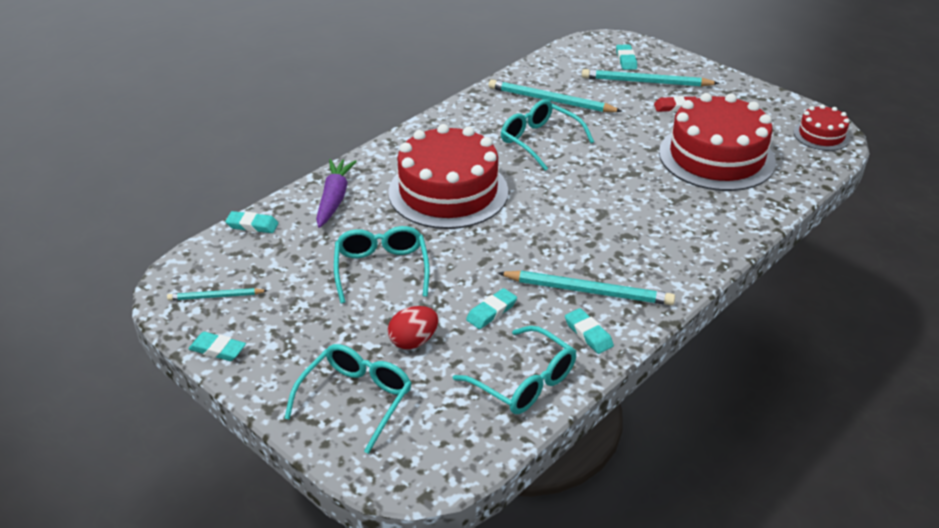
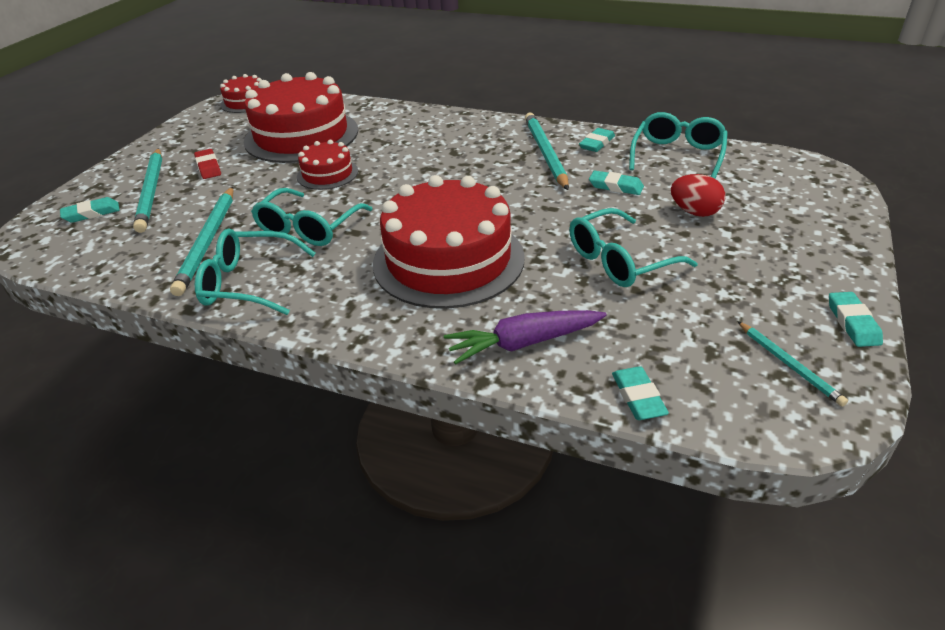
camera: 110 degrees left, 0 degrees up
(356, 399) = (792, 218): turquoise glasses -> turquoise glasses (248, 283)
(625, 160) = (327, 174): none -> red cake

